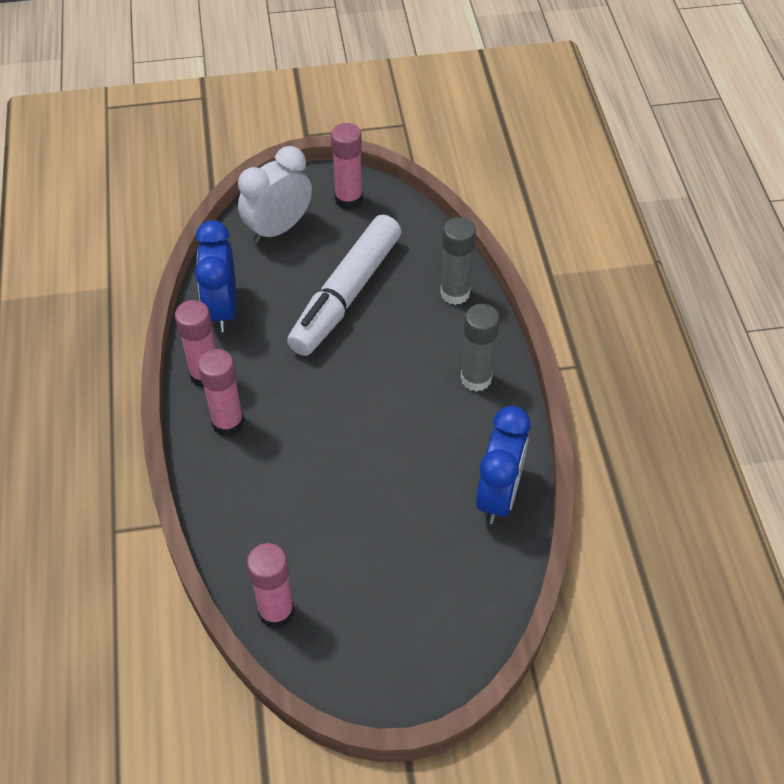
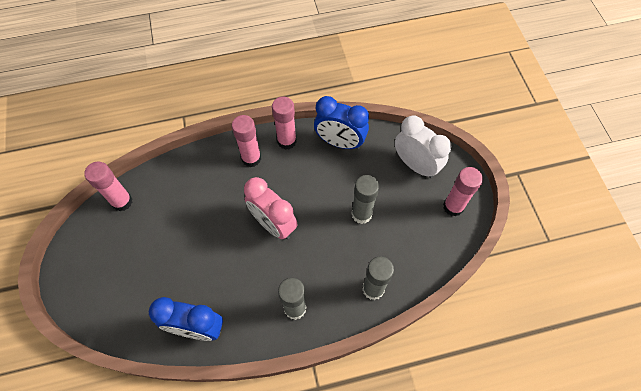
camera: 85 degrees right, 10 degrees up
(222, 309) = (340, 142): blue clock -> blue clock turned 150 degrees counterclockwise
(346, 295) = (361, 214): white marker -> grey glue stick
(347, 398) = (273, 224): none -> pink clock

